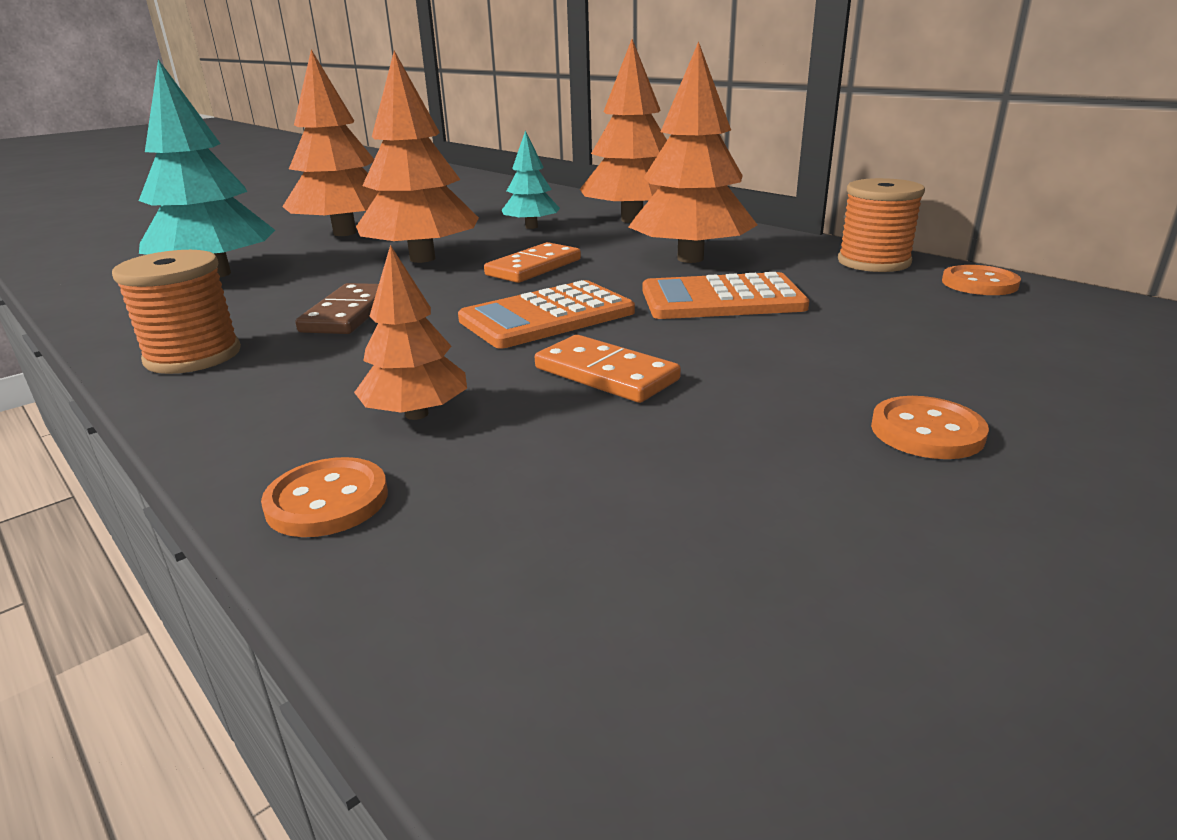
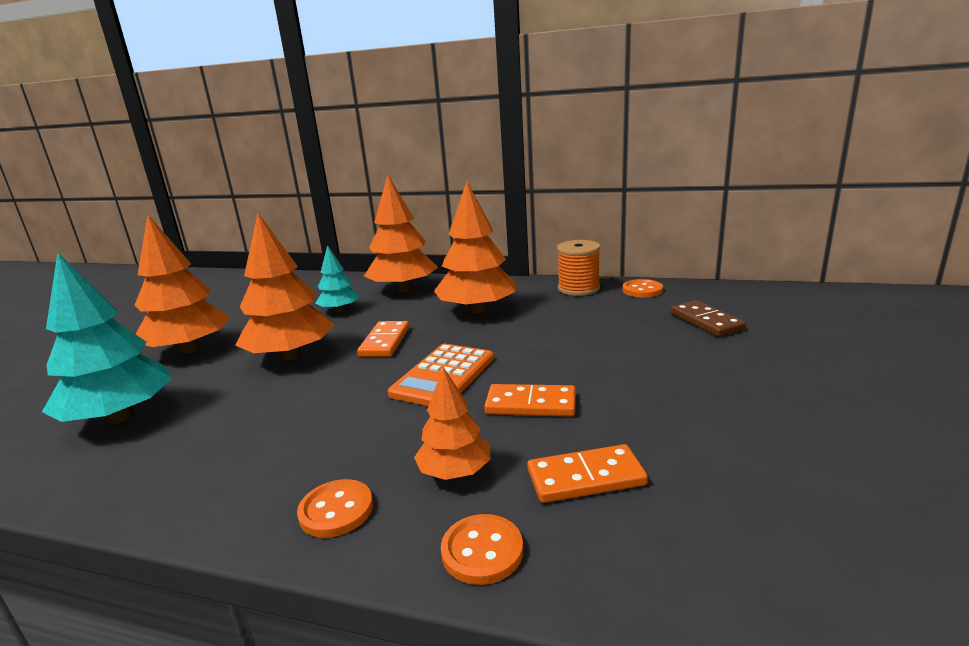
camera: 30 degrees left, 5 degrees down
(193, 356) = (215, 492): orange spool -> none
(348, 314) = (297, 416): brown domino -> brown domino (706, 321)
(553, 474) = (585, 477): none -> orange domino
(722, 299) = (530, 334): orange calculator -> none
(927, 431) = (717, 384): orange button -> orange button (336, 510)

